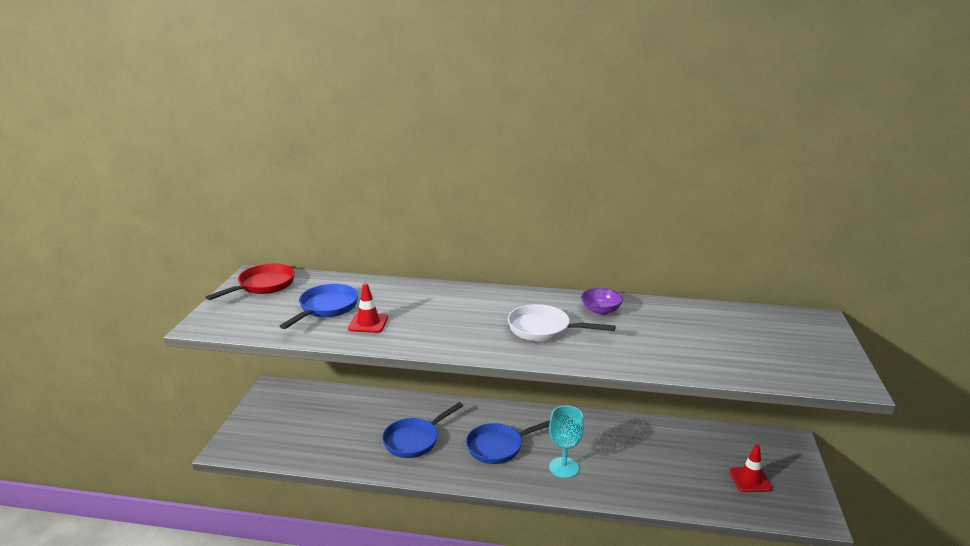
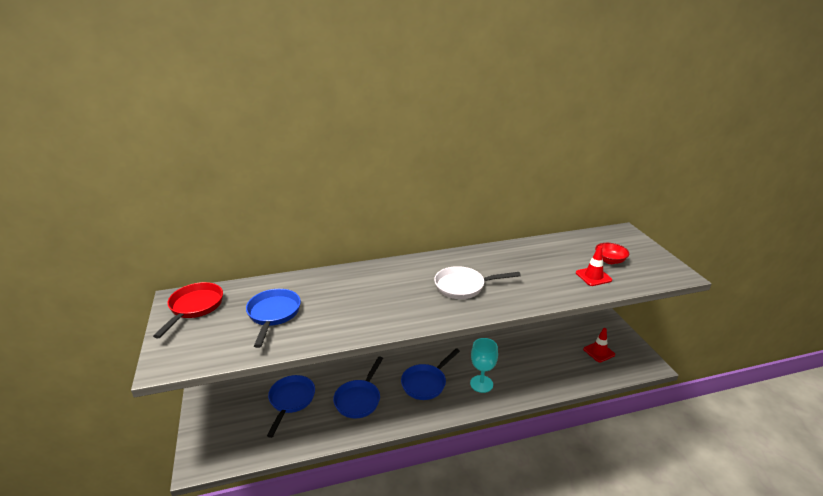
camera: 25 degrees left, 5 degrees up
(346, 420) = (291, 401): none -> blue pan
(368, 323) = (322, 319): red traffic cone -> red traffic cone (593, 276)
(601, 310) = (489, 260): purple bowl -> none
(763, 345) = (609, 260): none -> red bowl

